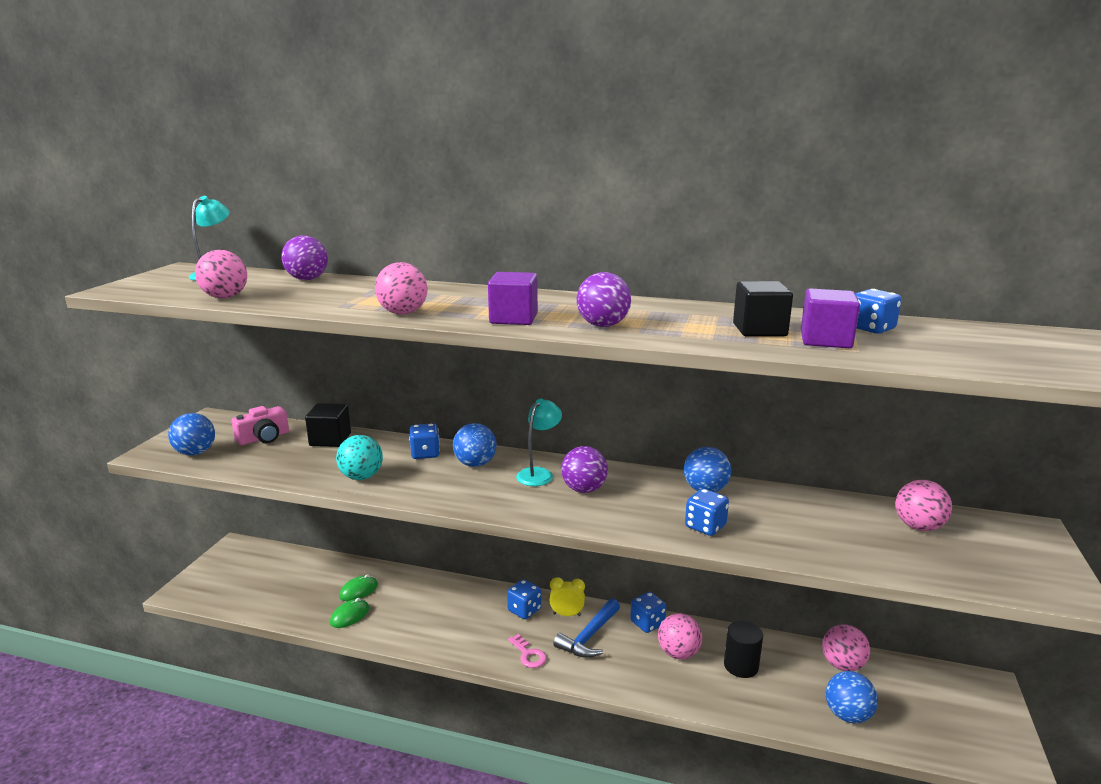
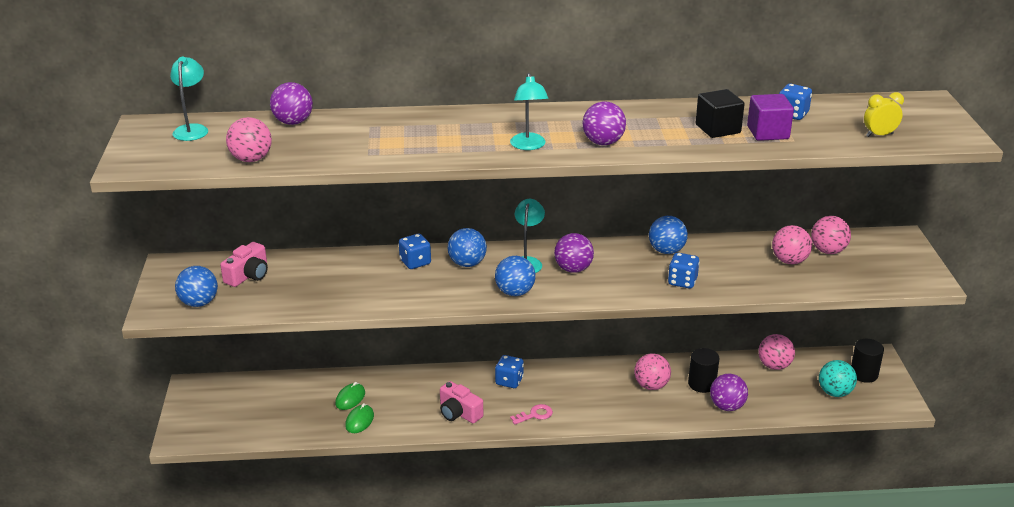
camera: 20 degrees left, 10 degrees up
(330, 439) = (314, 265): black cube -> none
(361, 477) = (379, 295): turquoise ball -> turquoise ball (834, 392)
(403, 313) = (433, 154): pink ball -> pink ball (789, 261)
(451, 632) = (459, 413): none -> pink camera
(513, 319) = (528, 146): purple cube -> turquoise lamp
(528, 654) = (535, 415): pink key -> pink key turned 60 degrees counterclockwise
(567, 614) = (547, 376): yellow clock -> yellow clock (879, 135)
(589, 637) = (575, 390): blue hammer -> none
(647, 623) = (616, 368): blue dice -> none
(761, 702) = (727, 406): none -> purple ball
(847, 715) = (789, 400): blue ball -> blue ball (515, 292)
(964, 705) = (864, 374): none -> black cylinder

